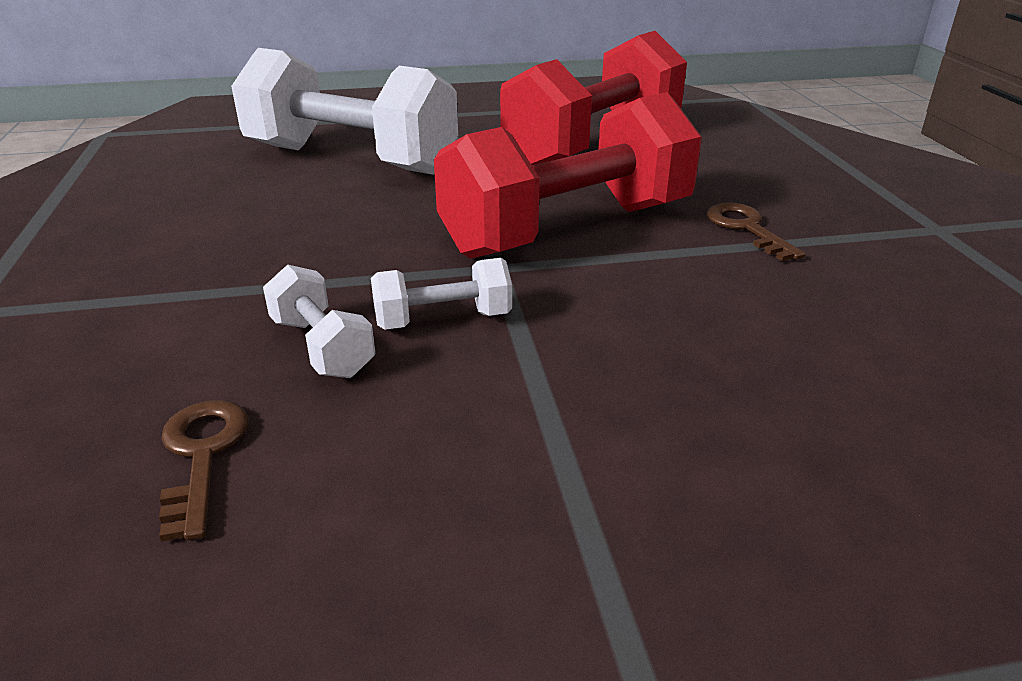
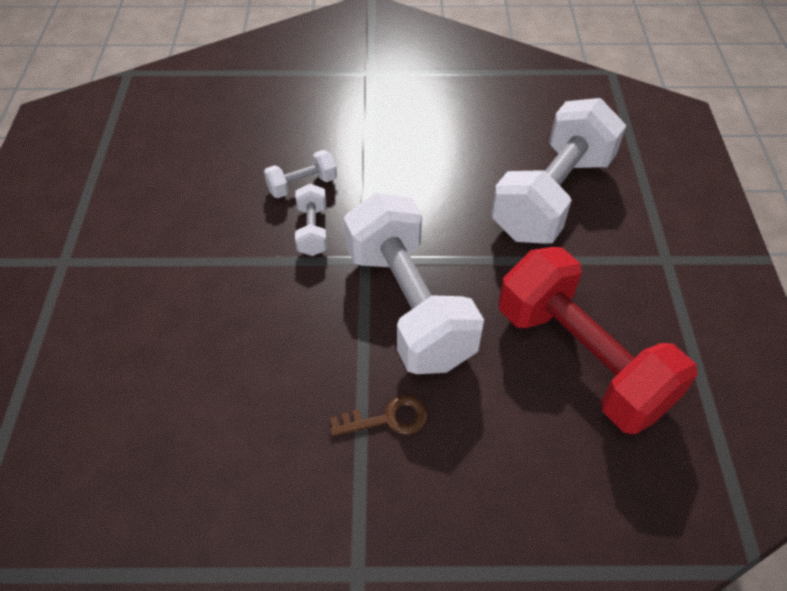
camera: 100 degrees right, 20 degrees up
(202, 455) = (238, 153): brown key -> none
(568, 229) = (409, 305): red dumbbell -> white dumbbell

